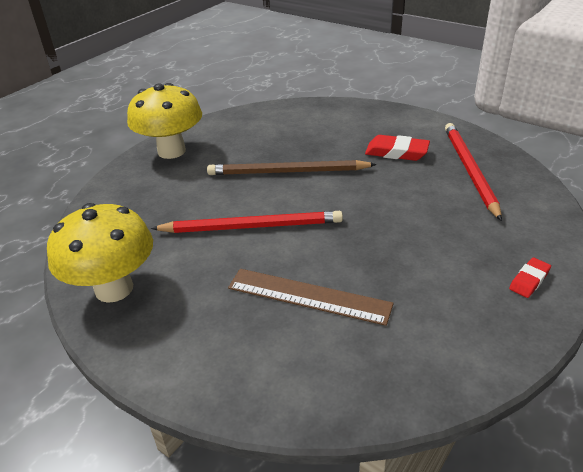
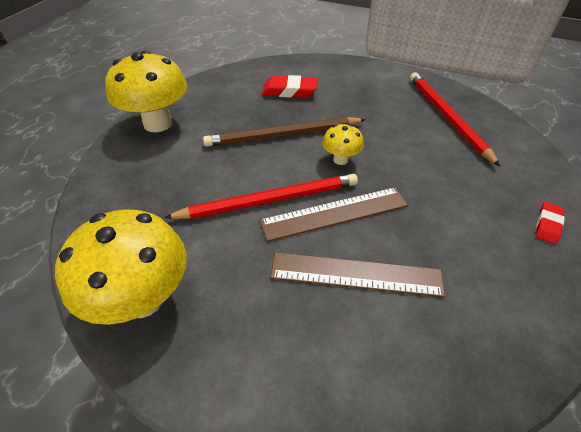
camera: 15 degrees left, 10 degrees up
(310, 244) = (334, 213): none -> brown ruler
(336, 199) = (340, 159): none -> yellow mushroom
(396, 152) = (376, 105): red eraser -> red eraser (289, 91)

